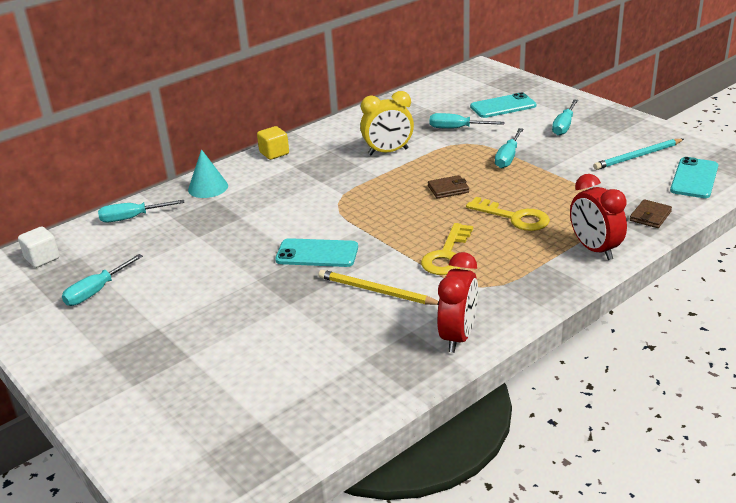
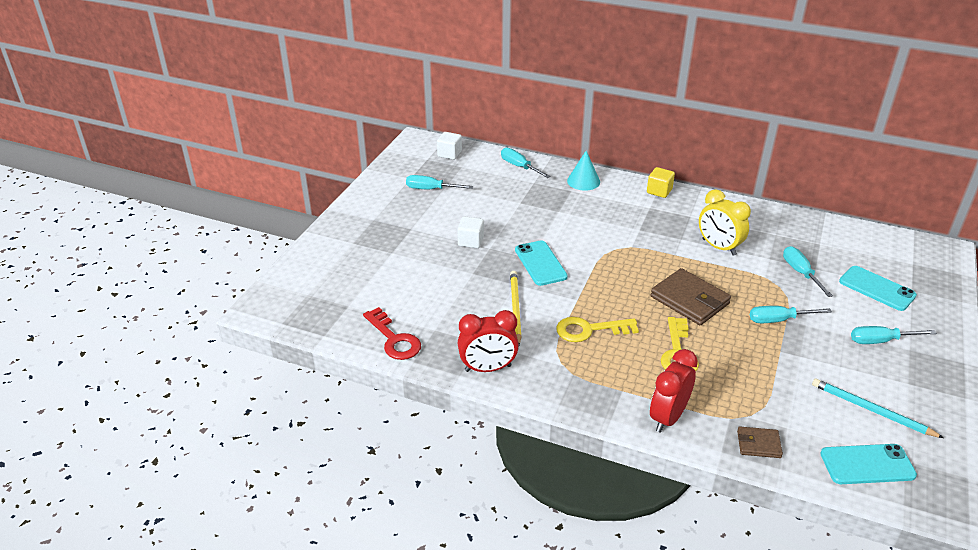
camera: 60 degrees right, 5 degrees up
(231, 289) = (471, 241): none -> white cube
(356, 395) = (394, 339): none -> red key
(448, 189) = (689, 300): brown wallet -> brown wallet, size x1.87

